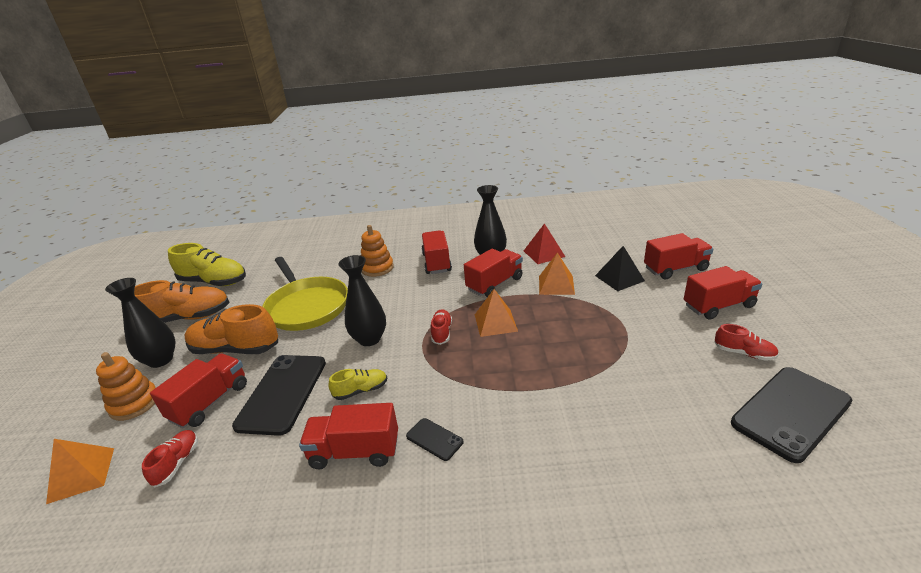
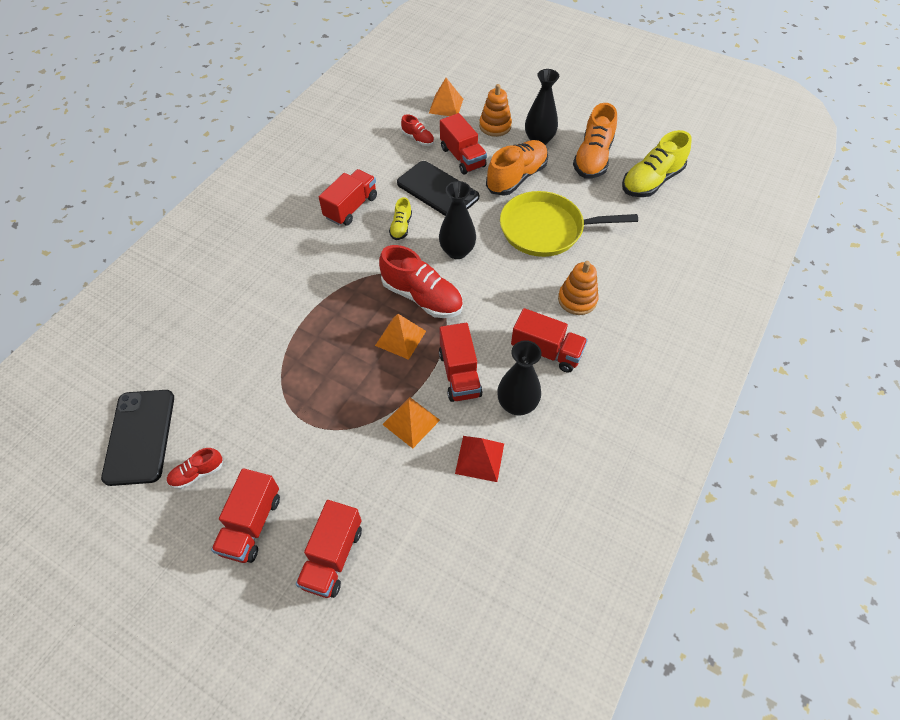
camera: 120 degrees right, 25 degrees up
(434, 439) = (323, 244): black phone -> none
(441, 332) = (422, 297): red shoe -> red shoe, size x1.98
(619, 278) = (369, 486): black pyramid -> none

